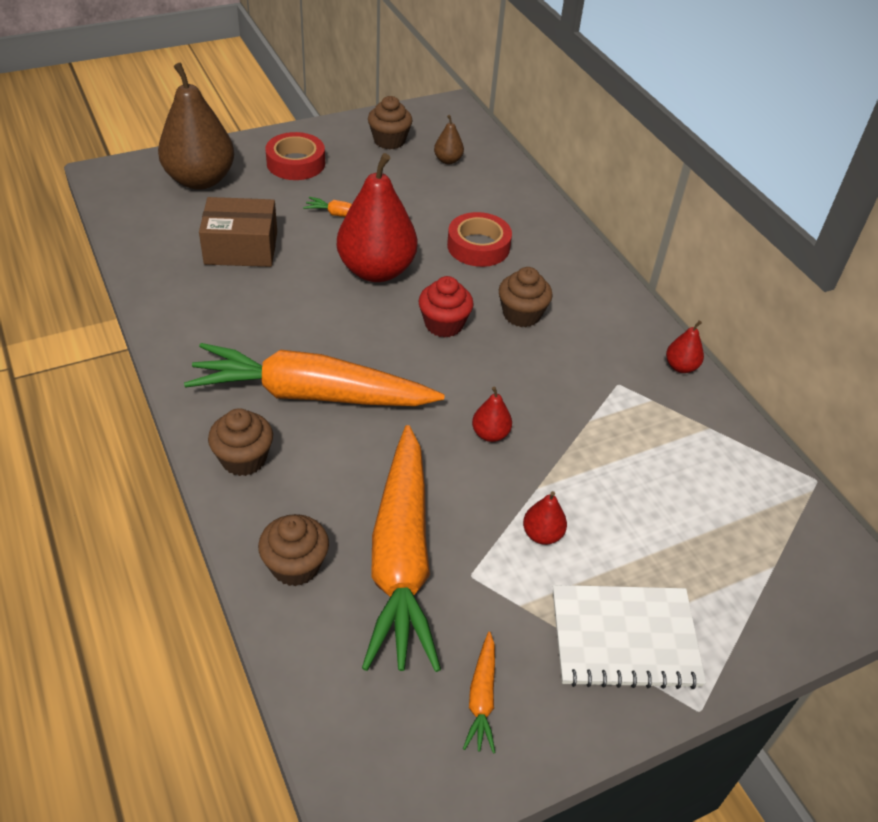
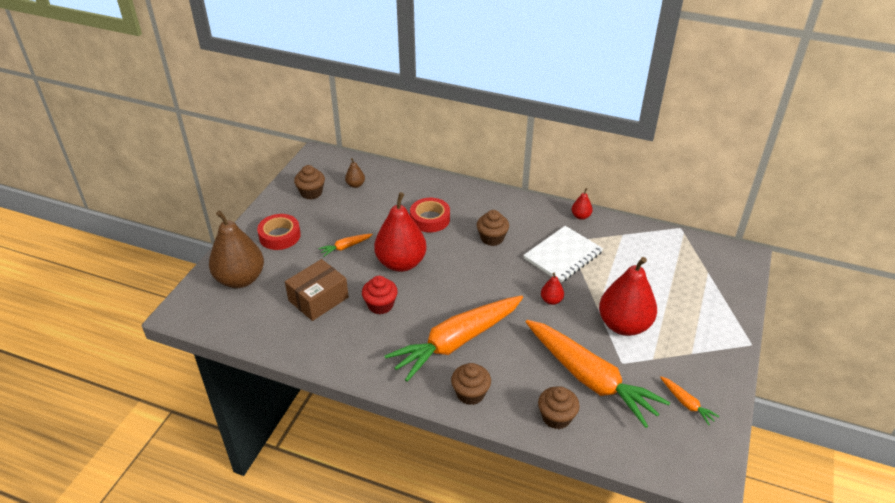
camera: 40 degrees left, 5 degrees down
(444, 324) = (466, 267): red cupcake -> red cupcake (380, 305)
(542, 534) = (624, 325): red pear -> red pear, size x2.32
(624, 638) = (699, 340): white notebook -> white notebook (563, 255)

